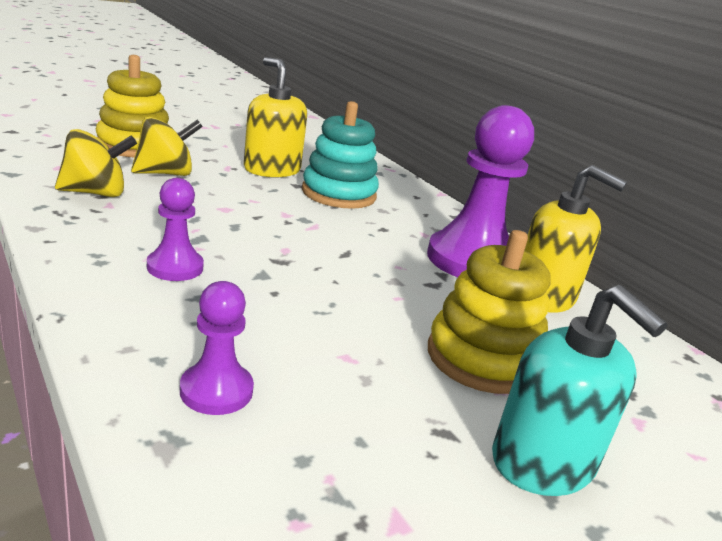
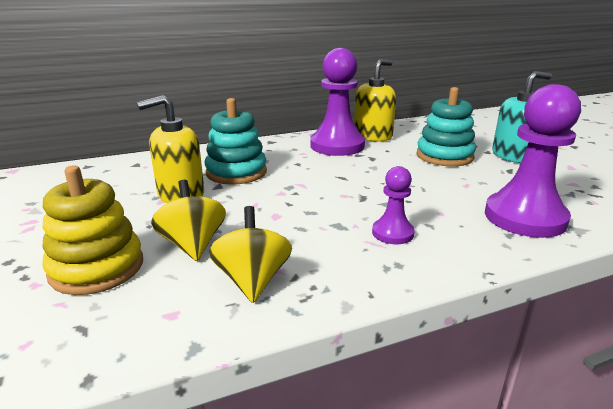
camera: 75 degrees left, 0 degrees up
(216, 391) = (524, 217): purple pawn -> purple pawn, size x1.96
(482, 358) = (444, 156): yellow stacking toy -> turquoise stacking toy

